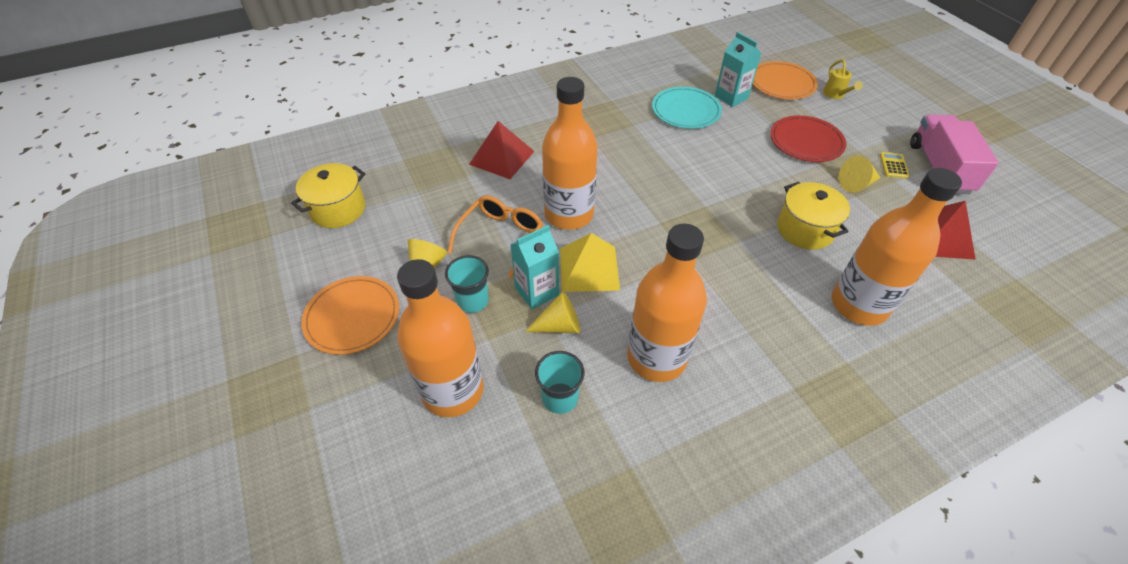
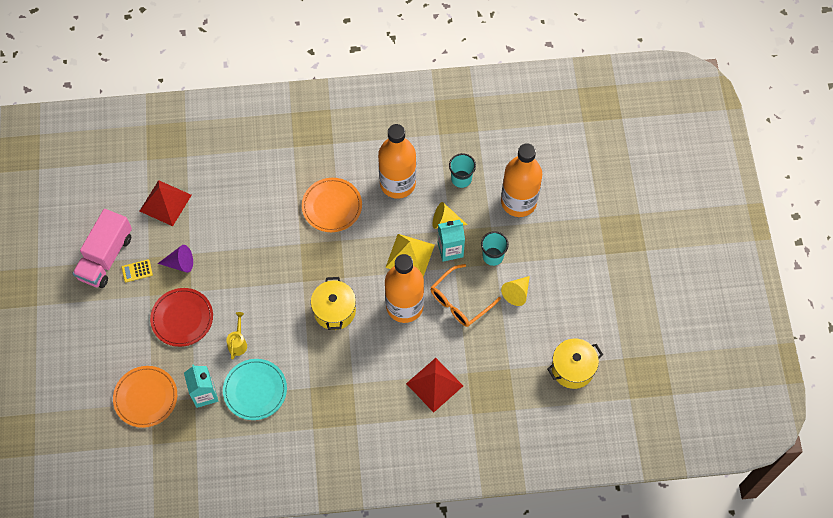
camera: 160 degrees left, 15 degrees up
(352, 317) = (570, 269): orange plate -> orange plate (332, 206)
(805, 230) = (248, 238): yellow pot -> yellow pot (334, 311)
(835, 95) = (111, 365): yellow watering can -> yellow watering can (238, 343)
(856, 184) = (180, 263): yellow cone -> purple cone
(858, 305) = (258, 175): orange bottle -> none
(893, 166) = (137, 271): yellow calculator -> yellow calculator turned 45 degrees clockwise

